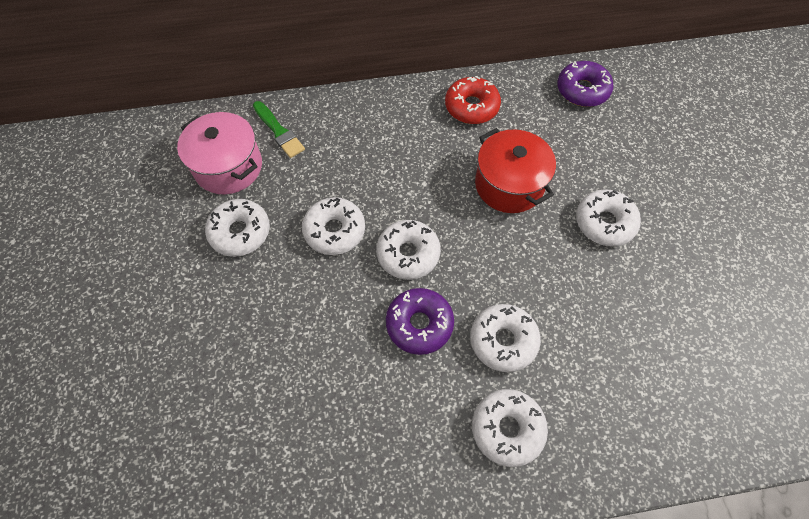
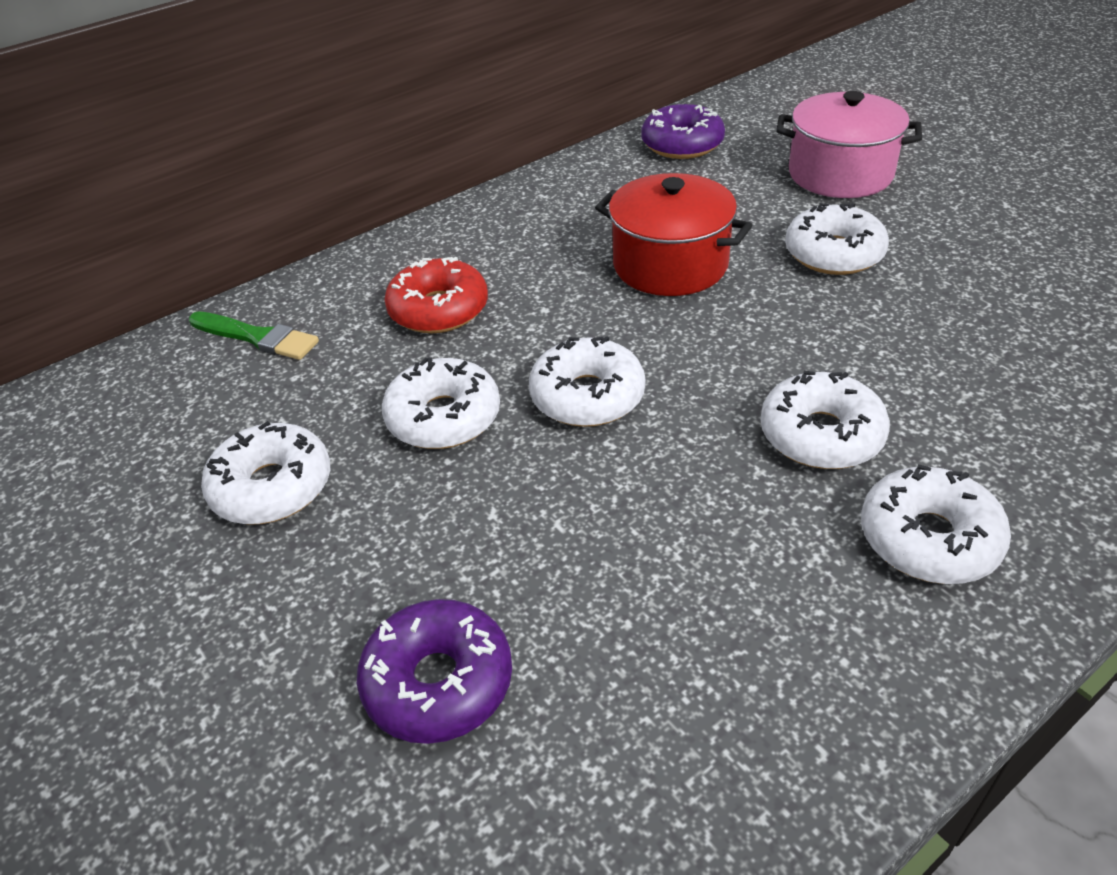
camera: 25 degrees left, 20 degrees down
(228, 167) = (192, 412): pink pot -> pink pot (840, 174)
(419, 324) = (677, 472): purple donut -> purple donut (438, 682)
(471, 107) = (546, 208): red donut -> red donut (439, 309)

